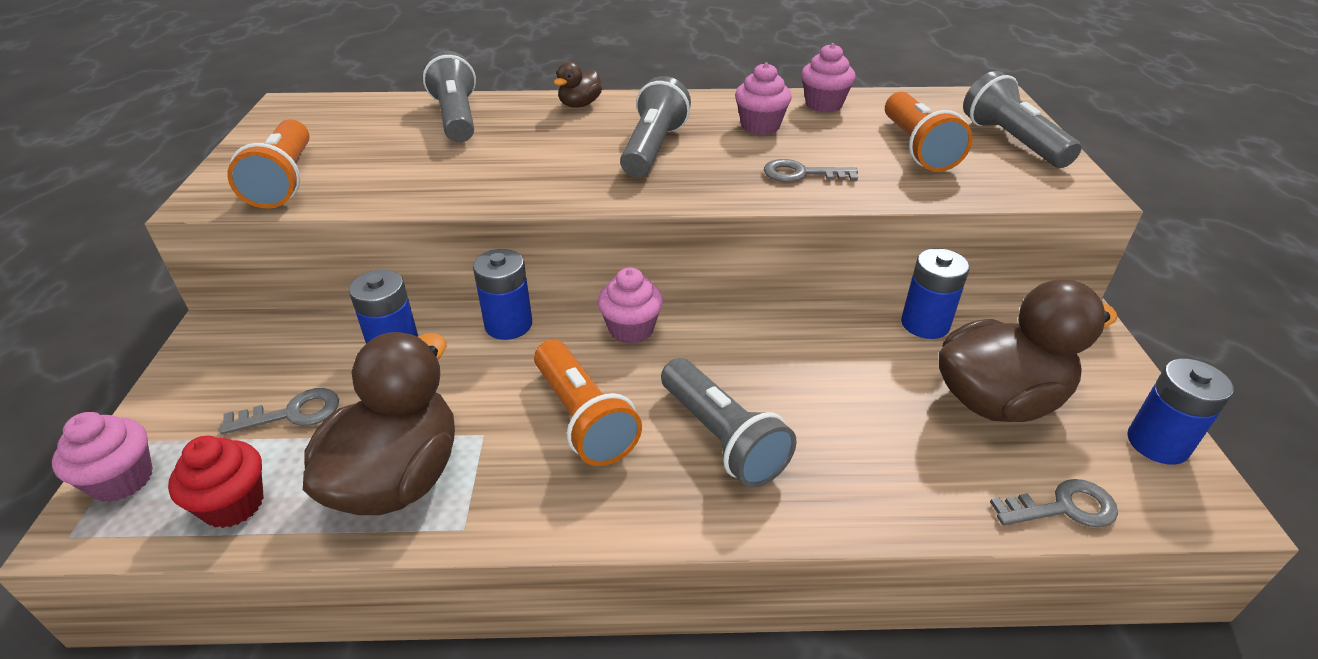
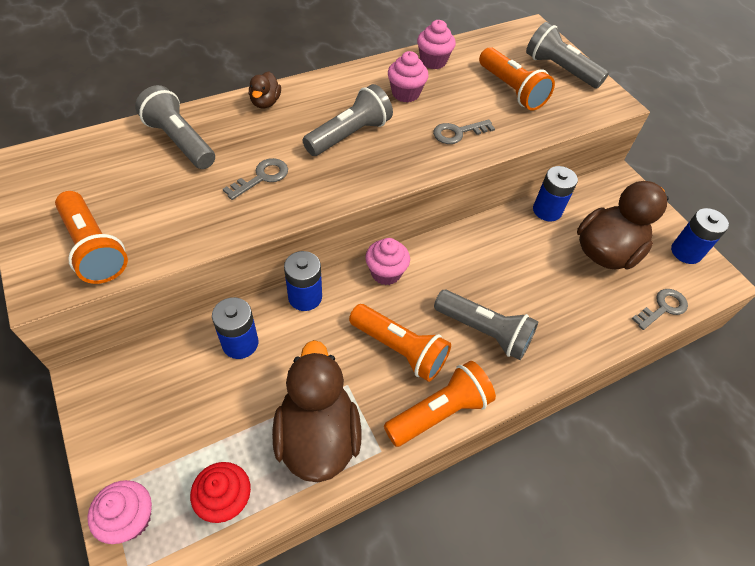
camera: 30 degrees left, 15 degrees up
(293, 413) = (210, 421): grey key -> grey key (262, 177)
(580, 513) = (439, 412): none -> orange flashlight
(653, 149) = (349, 135): grey flashlight -> grey flashlight turned 60 degrees clockwise

